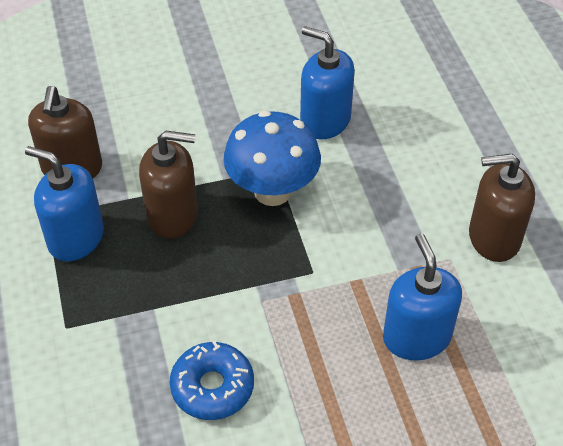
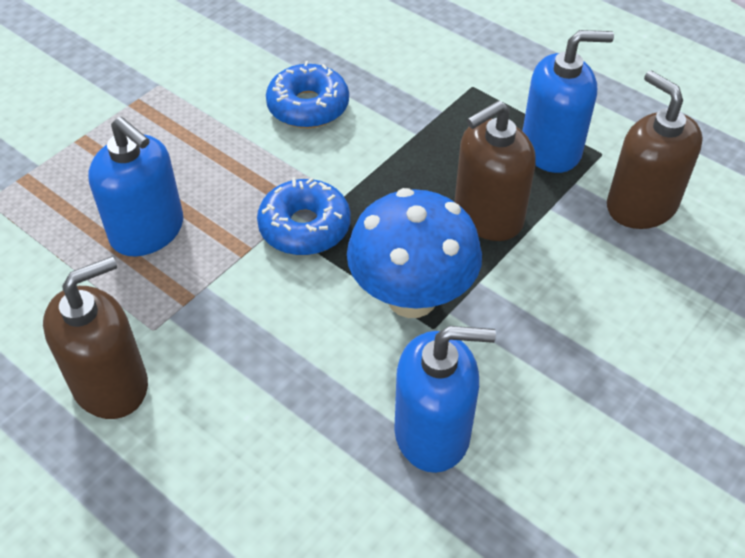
camera: 145 degrees right, 0 degrees up
(301, 276) = (304, 227): none -> blue donut

